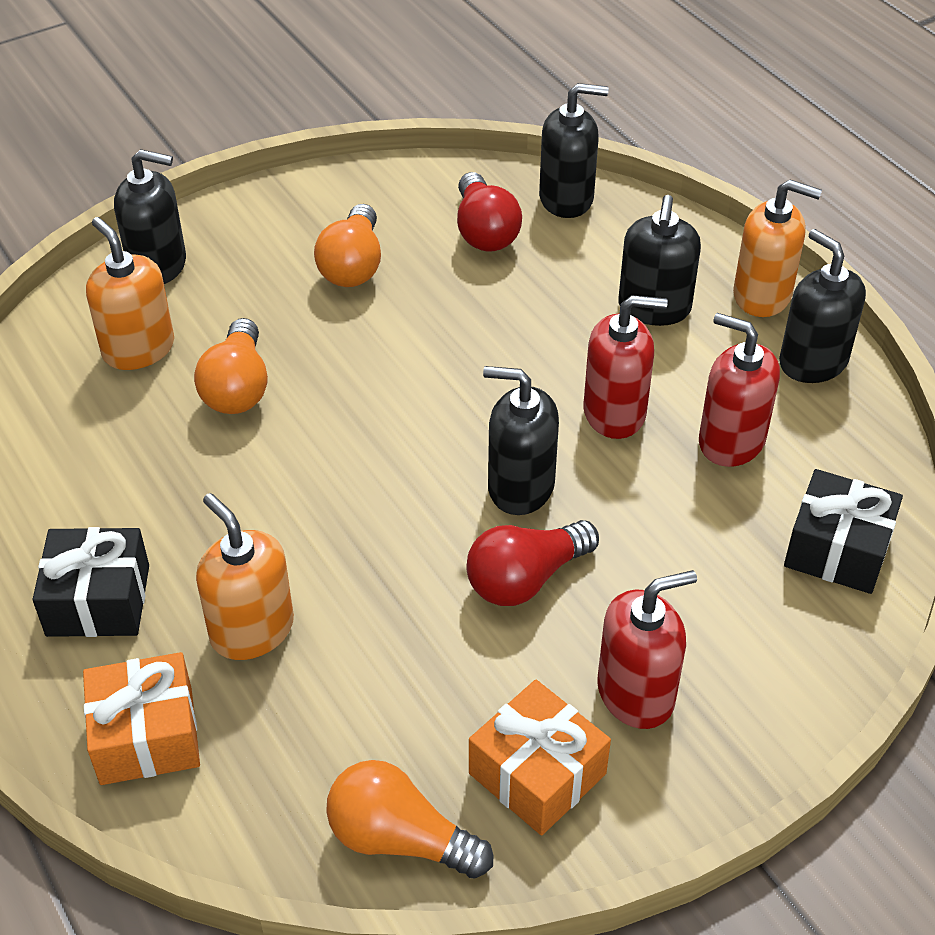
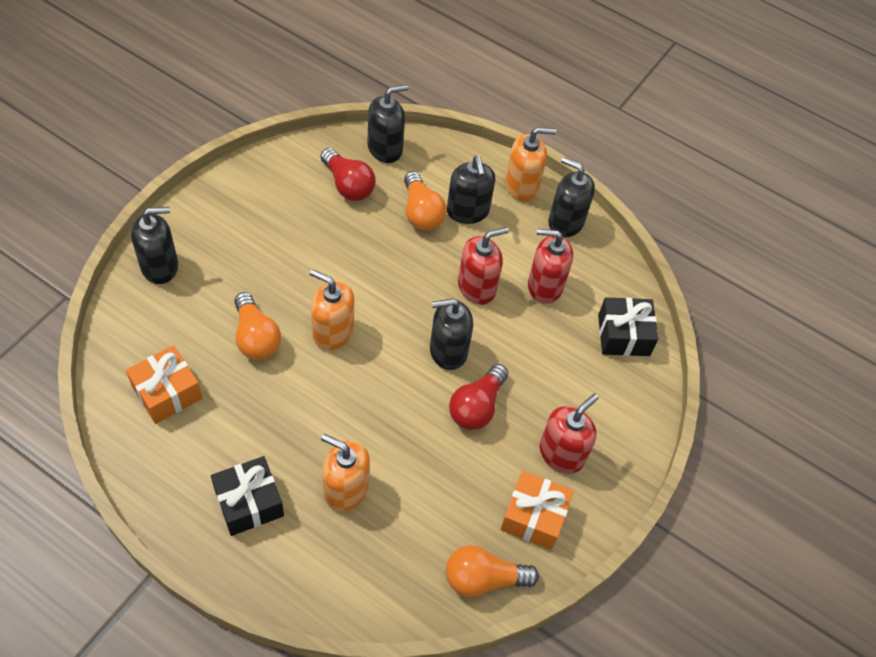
camera: 30 degrees left, 10 degrees up
(138, 349) = (180, 329): orange soap dispenser -> orange soap dispenser (333, 332)
(146, 735) = (321, 573): orange gift -> orange gift (167, 392)
(353, 265) = (281, 231): orange light bulb -> orange light bulb (421, 212)

